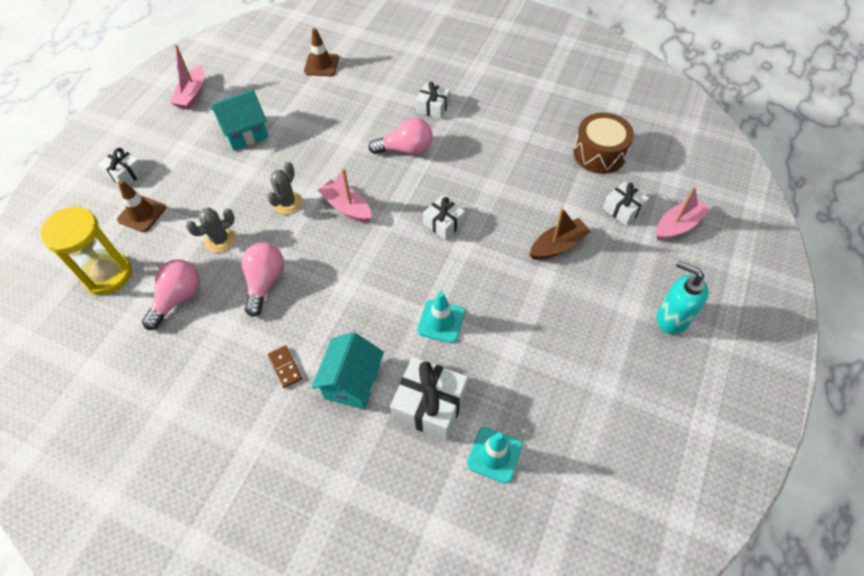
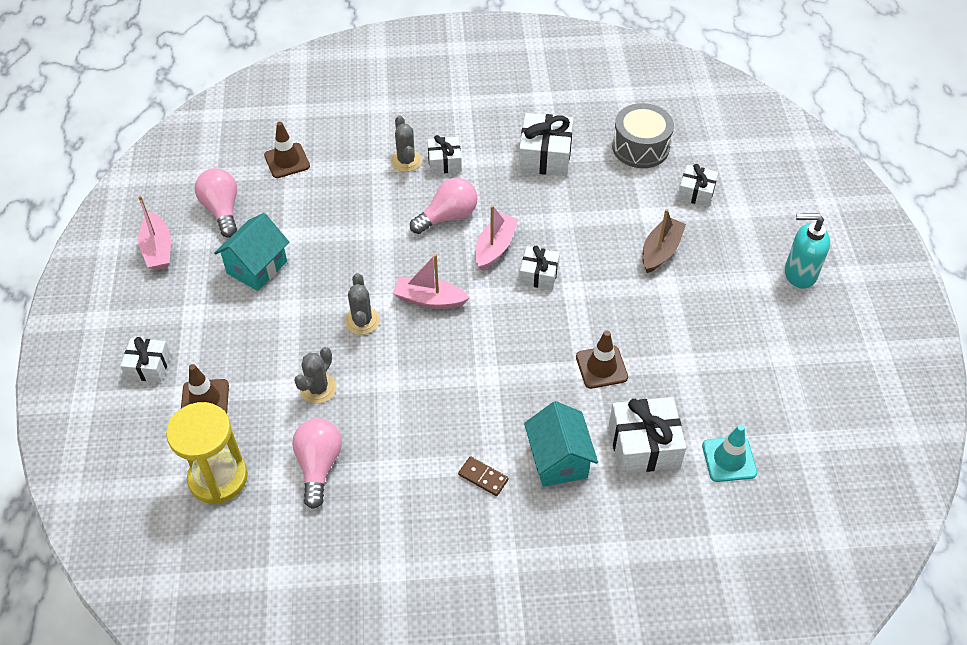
camera: 30 degrees left, 5 degrees down
(265, 282) = (400, 409): pink light bulb -> pink light bulb (222, 210)
(405, 96) = (406, 161): none -> grey cactus
(441, 321) = (601, 367): turquoise traffic cone -> brown traffic cone
(515, 131) = (545, 156): none -> white gift
(599, 153) = (640, 147): brown drum -> grey drum
(678, 225) = (753, 188): pink boat -> pink boat (495, 247)

